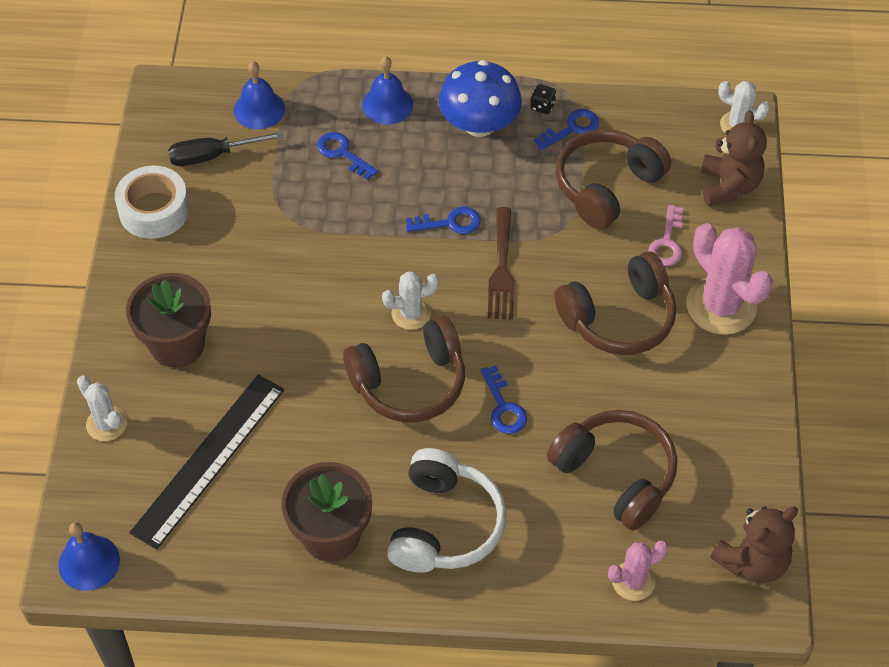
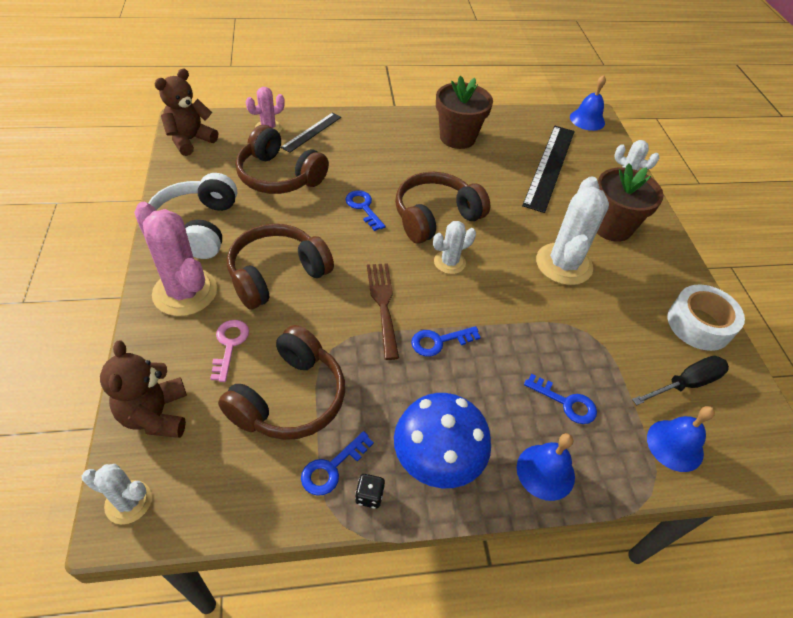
camera: 165 degrees right, 5 degrees down
(270, 297) = (563, 264): none -> white cactus
(444, 525) = (390, 145): white headphones -> white headphones (197, 227)
(564, 567) = (311, 132): none -> black ruler

